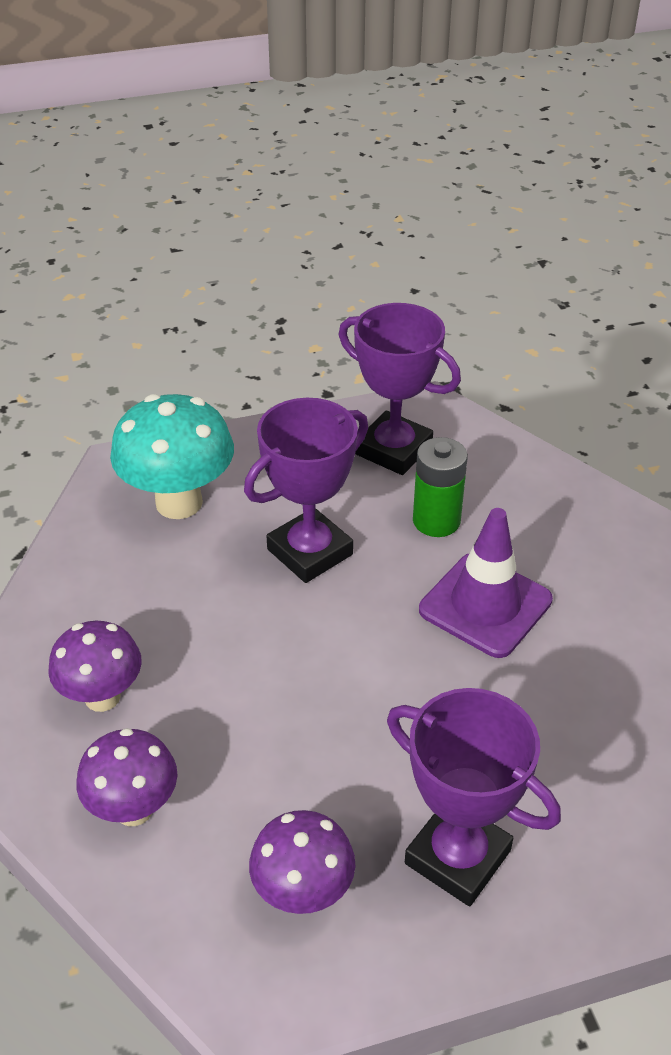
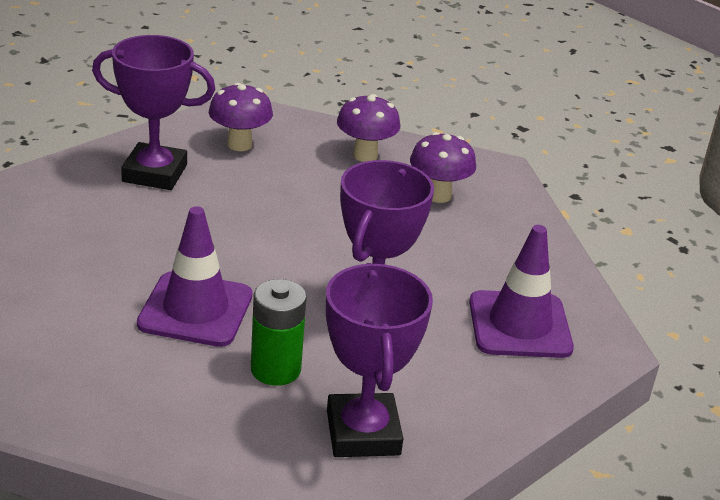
camera: 150 degrees right, 10 degrees down
(179, 502) = (519, 325): turquoise mushroom -> purple traffic cone
(393, 450) = (363, 433): purple trophy -> purple trophy turned 75 degrees clockwise

